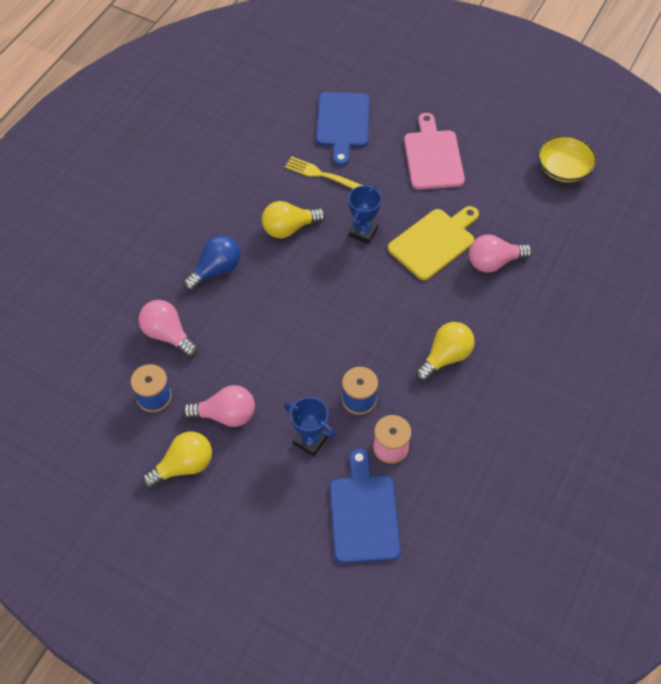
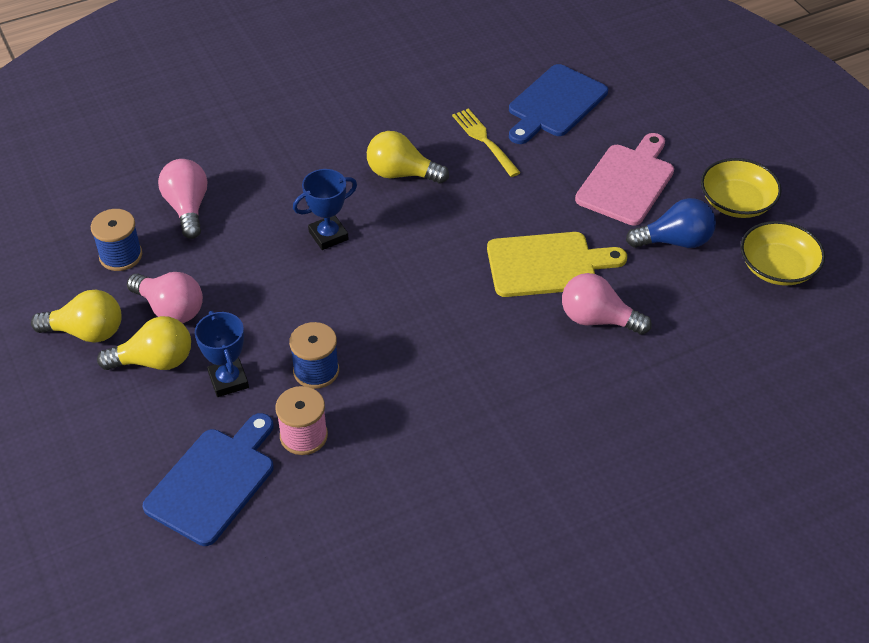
camera: 35 degrees right, 10 degrees down
(216, 270) = (290, 175): blue light bulb -> blue light bulb (675, 241)
(363, 232) = (477, 216): blue trophy -> blue trophy (328, 236)
(445, 357) = (449, 383): yellow light bulb -> yellow light bulb (155, 361)
(506, 136) = (736, 202): none -> yellow bowl

